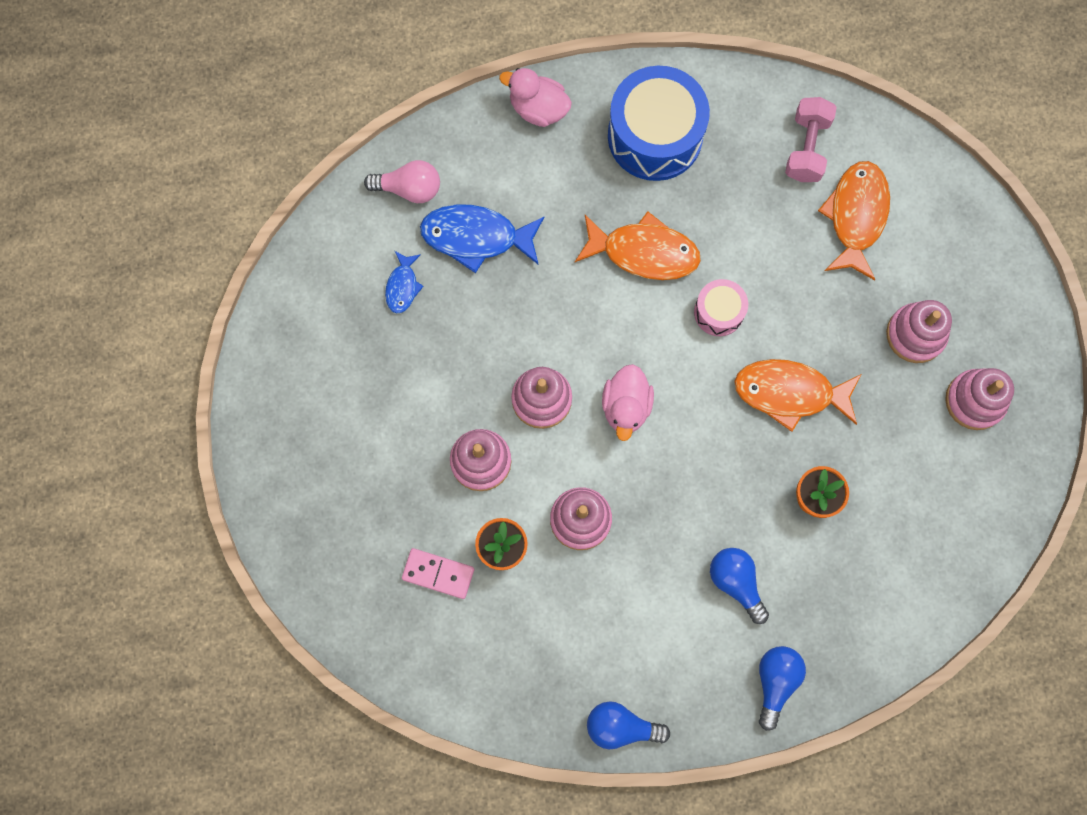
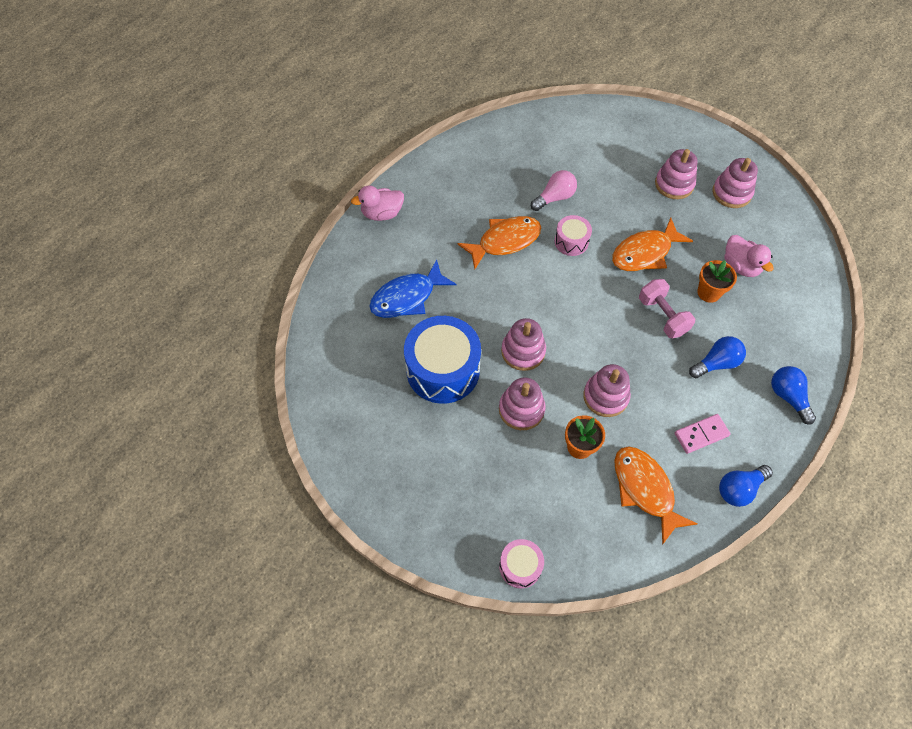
camera: 40 degrees left, 15 degrees down
(335, 614) = (520, 566): none -> pink drum
(402, 286) = (388, 352): blue fish -> none
(409, 188) = (345, 300): pink light bulb -> pink light bulb (554, 198)
(438, 574) = (557, 491): pink domino -> pink domino (701, 434)
(626, 407) = (571, 321): pink duck -> pink duck (740, 266)
(655, 136) = (456, 185): blue drum -> blue drum (443, 370)
(736, 582) = (716, 363): blue light bulb -> blue light bulb turned 135 degrees clockwise
(806, 148) = (537, 141): pink dumbbell -> pink dumbbell (662, 316)
(856, 216) = (592, 154): orange fish -> orange fish (645, 489)

